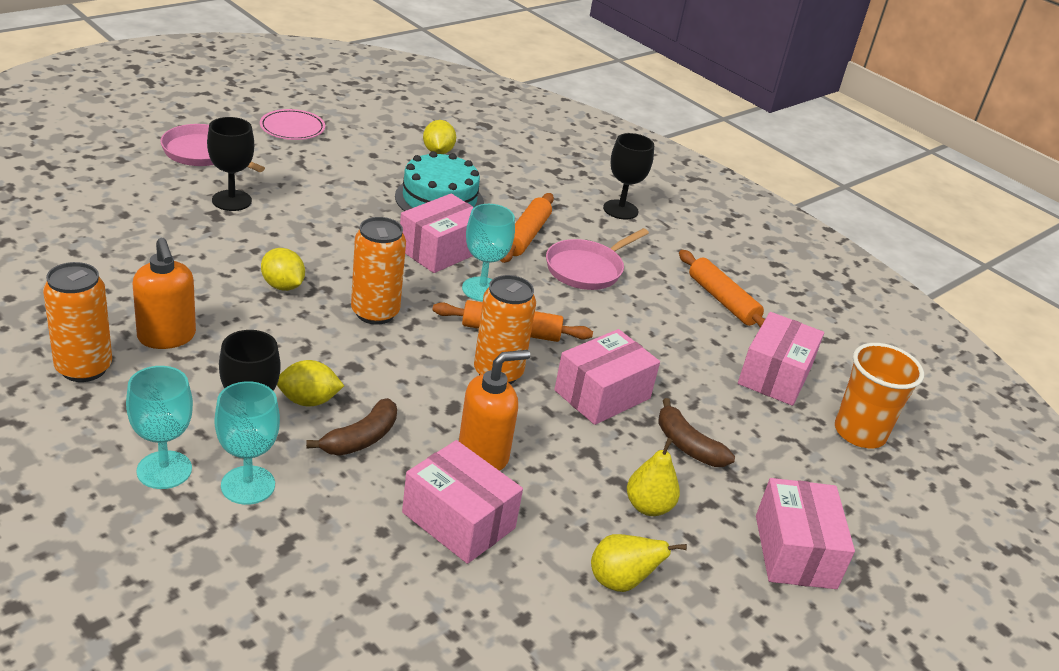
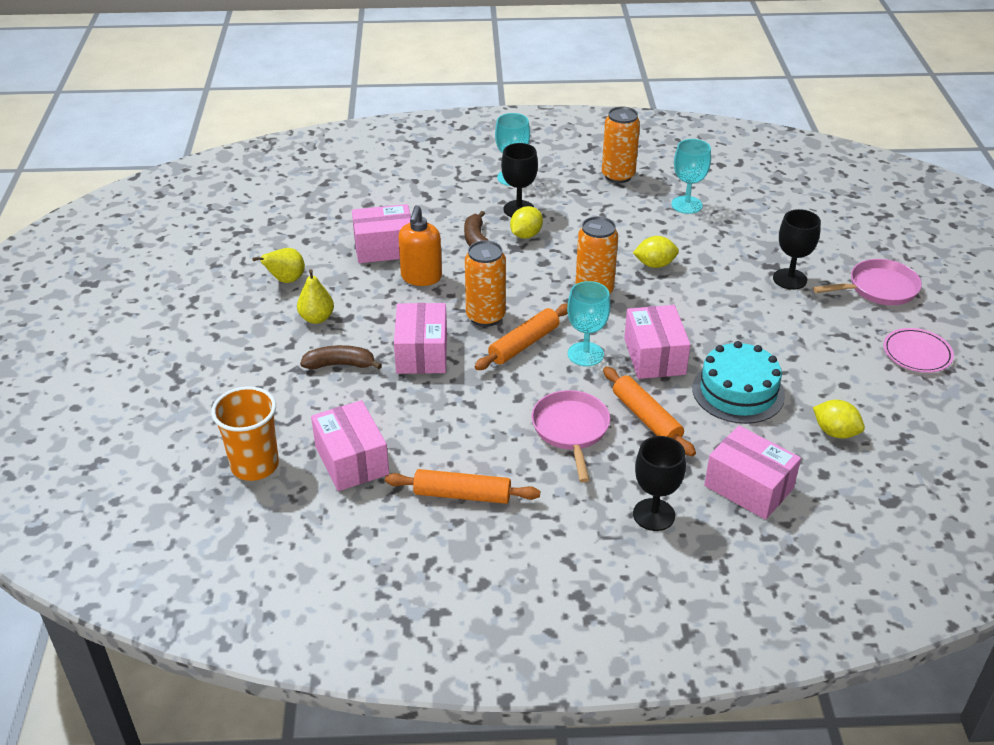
camera: 135 degrees right, 5 degrees up
(167, 337) = (628, 207): orange soap dispenser -> none
(248, 485) = (477, 196): turquoise goblet -> turquoise goblet (686, 205)
(795, 552) = (221, 357): pink box -> pink box (748, 487)

